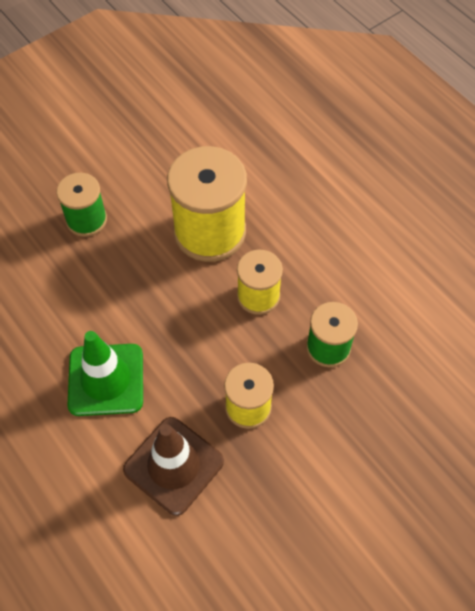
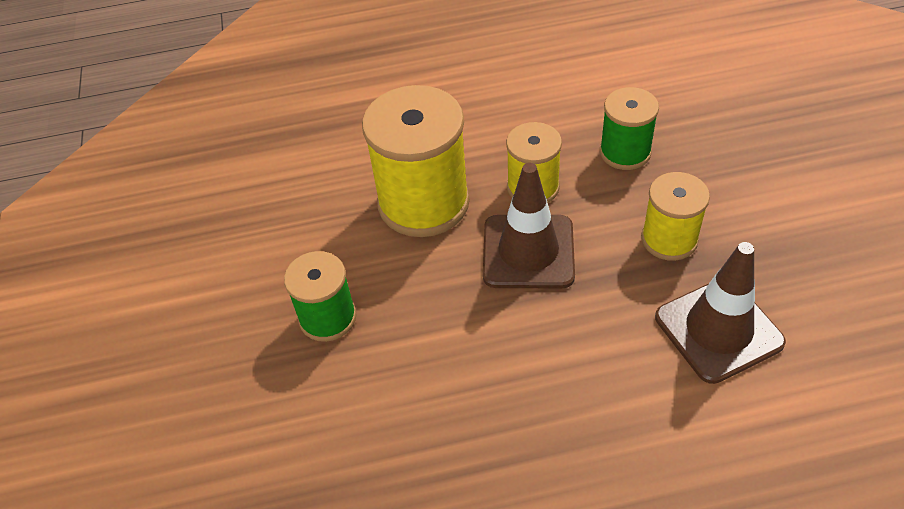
camera: 60 degrees left, 10 degrees down
(106, 380) = (575, 364): green traffic cone -> none
(193, 315) = (528, 252): none -> brown traffic cone

